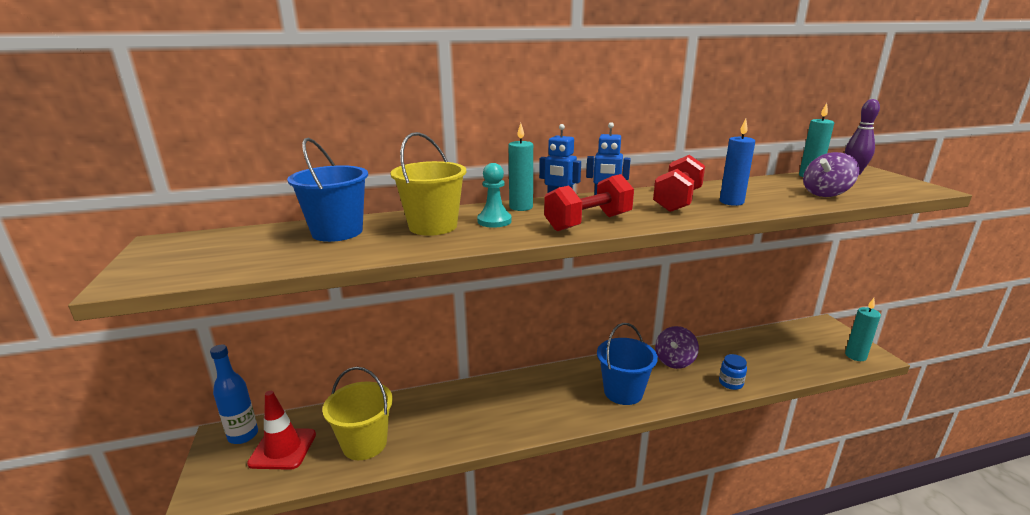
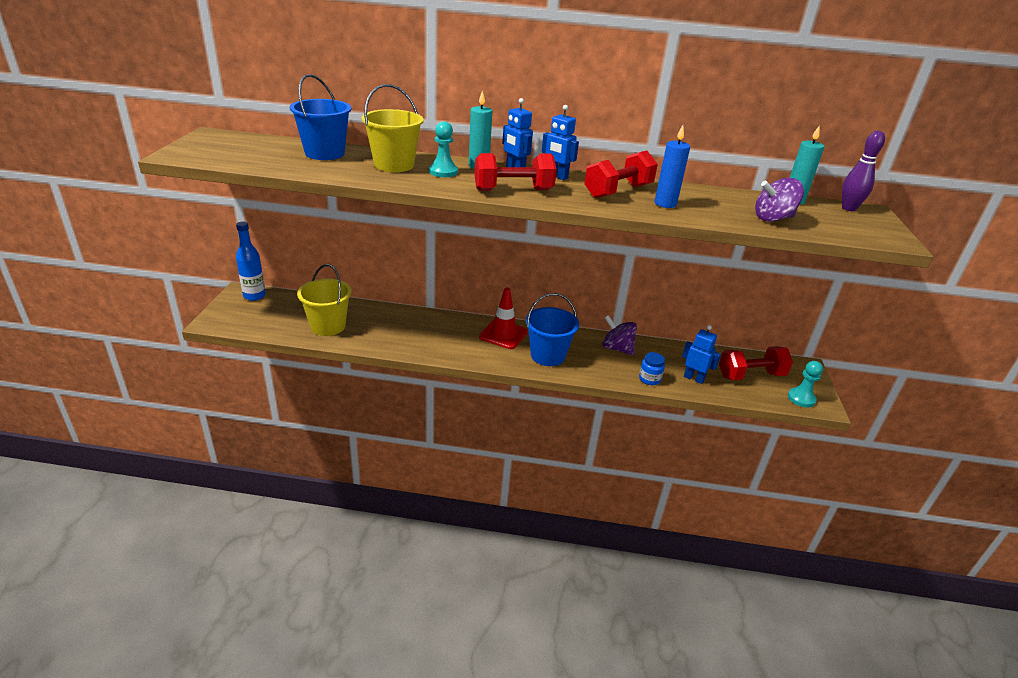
camera: 20 degrees right, 10 degrees up
(283, 449) = (274, 312): red traffic cone -> red traffic cone (503, 334)
(674, 361) = (617, 348): purple spinning top -> purple spinning top turned 75 degrees clockwise
(763, 368) = (693, 378): none -> blue robot
(799, 348) = (751, 375): none -> red dumbbell
(855, 356) = (801, 398): turquoise candle -> turquoise pawn

